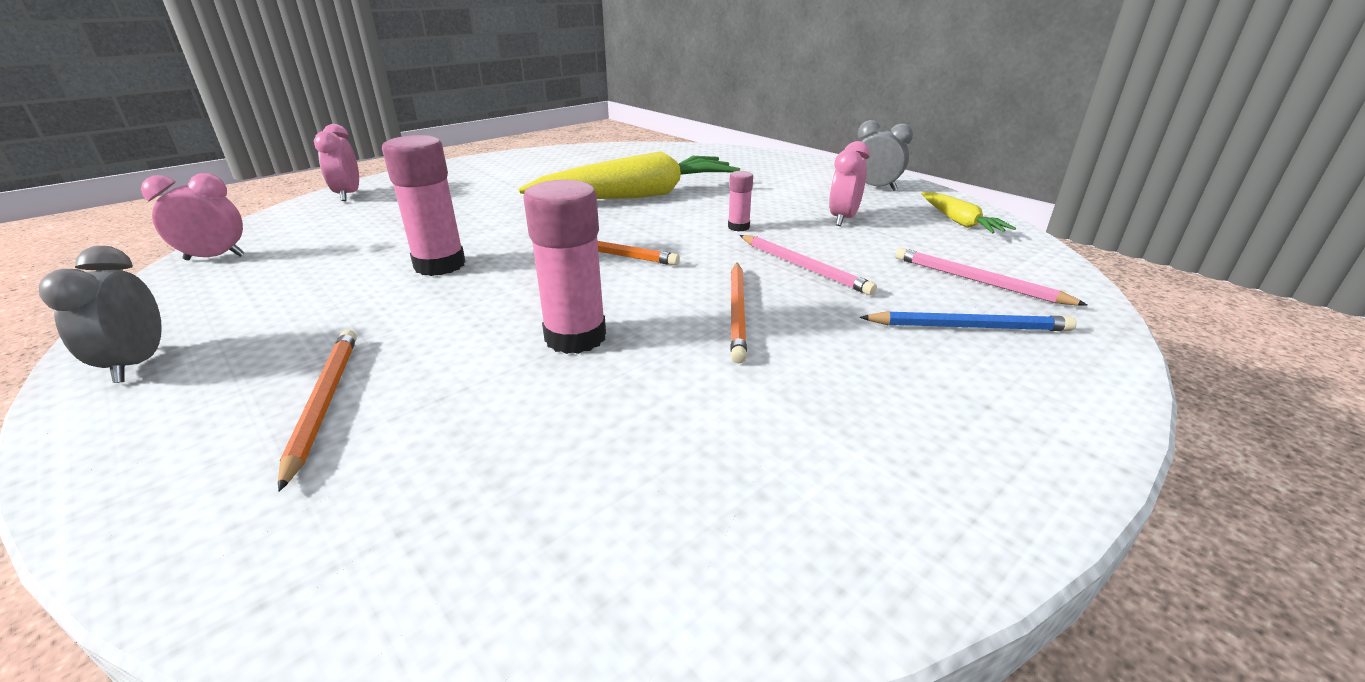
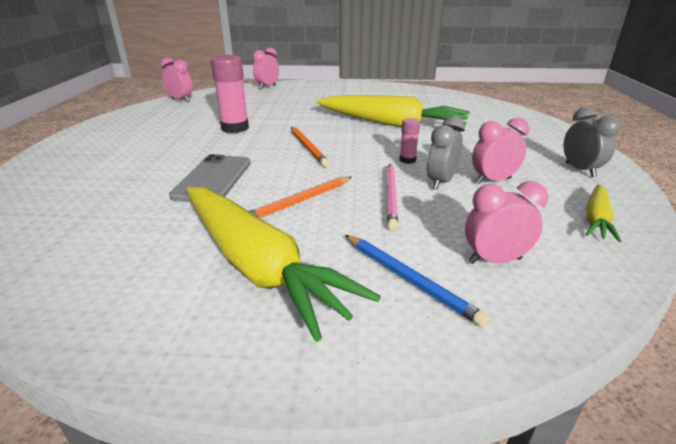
camera: 45 degrees right, 0 degrees up
(138, 364) = (99, 130): grey clock -> grey clock (441, 182)
(323, 403) = (105, 164): orange pencil -> none
(575, 337) = (213, 179): pink glue stick -> grey phone
(849, 391) = (257, 265): none -> yellow carrot
(977, 281) = (494, 260): pink pencil -> pink clock

